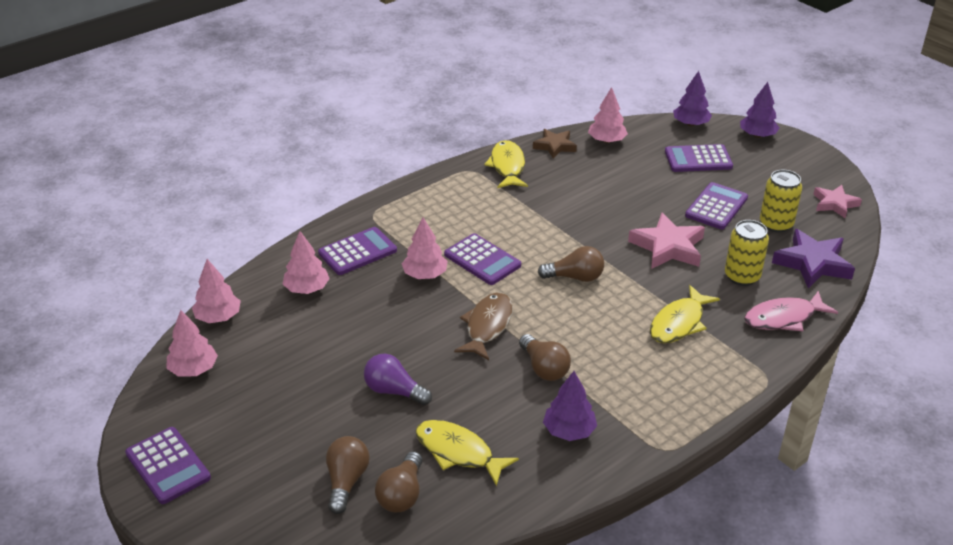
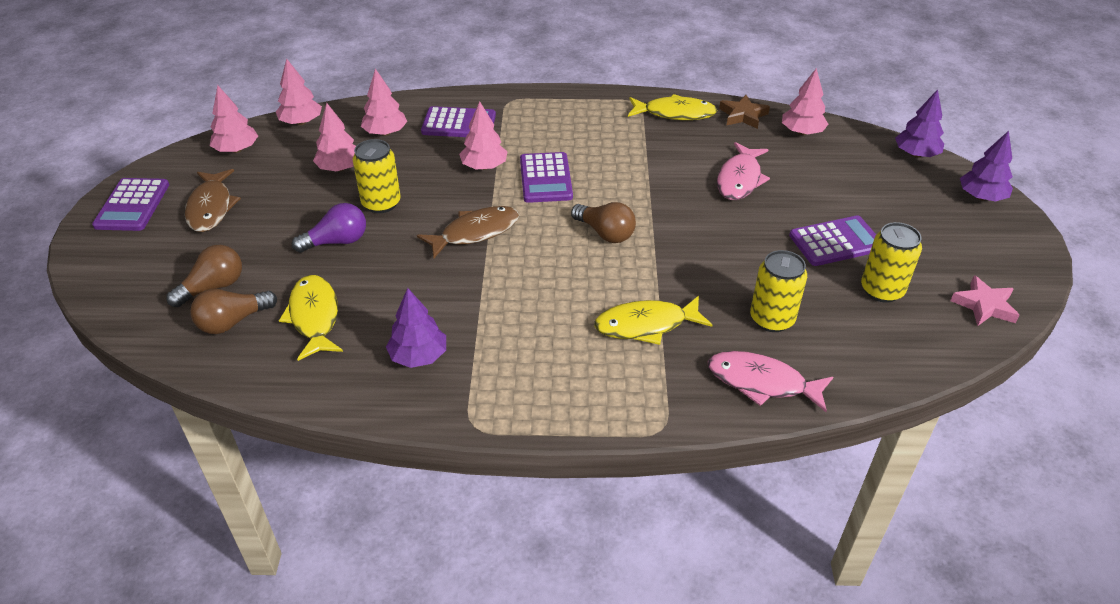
camera: 40 degrees right, 5 degrees up
(246, 426) = (211, 207): none -> brown fish
(311, 336) = (340, 168): none -> pink tree
(386, 344) = (381, 203): none -> yellow can
(394, 391) = (337, 241): purple light bulb -> purple light bulb turned 90 degrees clockwise
(507, 166) = (675, 113): yellow fish -> yellow fish turned 60 degrees clockwise
(544, 368) = (472, 293): brown light bulb -> none
(610, 194) = (740, 179): none -> pink fish
(668, 247) = (731, 253): pink star -> none
(698, 159) = (877, 190): purple calculator -> none
(812, 263) = (871, 349): purple star -> none

